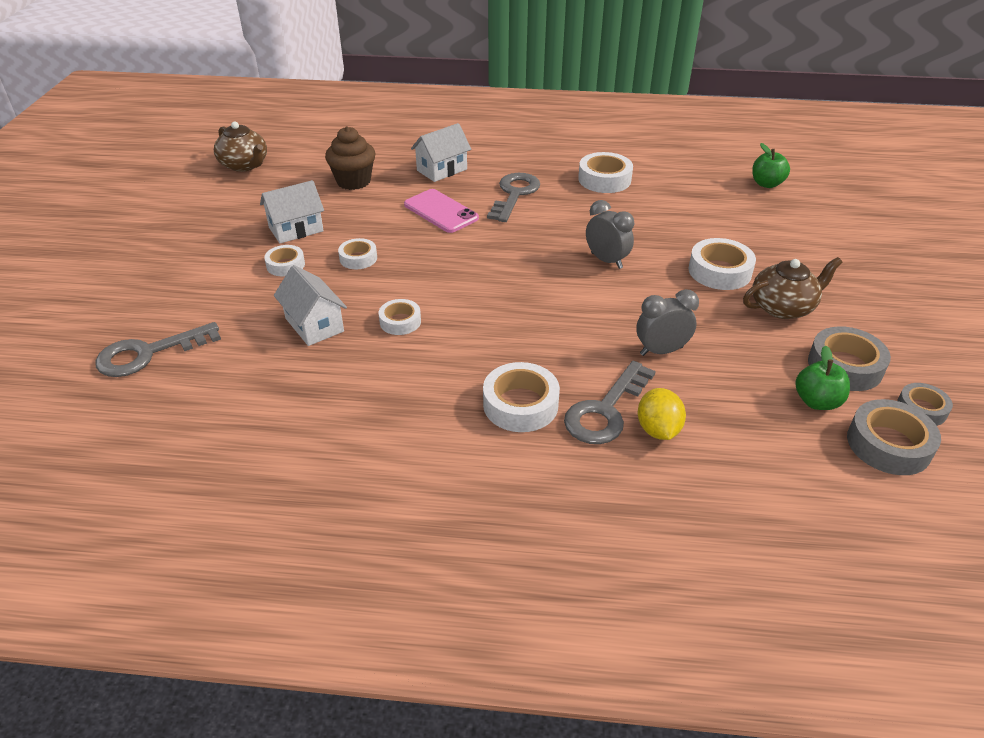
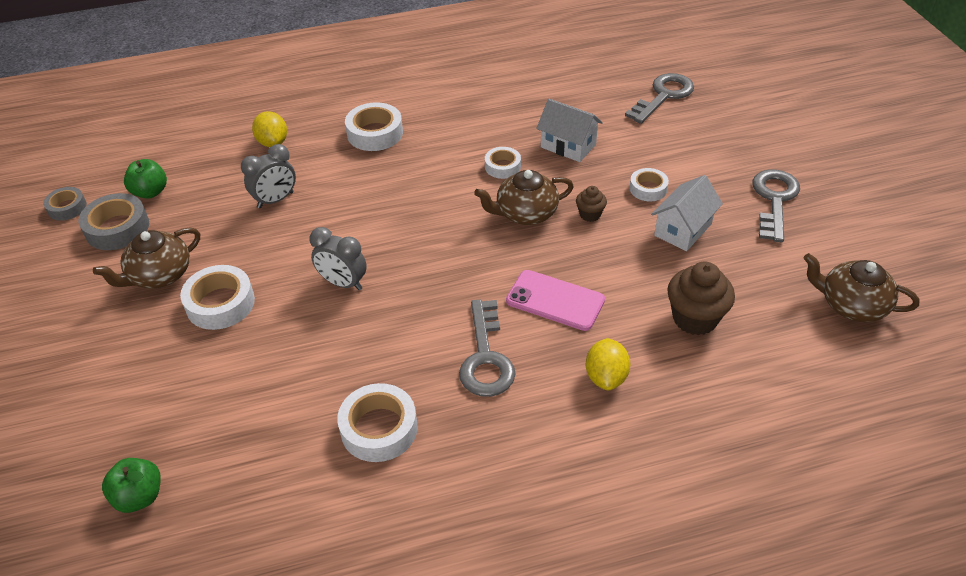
camera: 160 degrees right, 5 degrees up
(358, 258) = (590, 214): white tape -> brown cupcake
(413, 273) = (525, 213): none -> brown teapot
(442, 170) = (606, 377): white house -> yellow lemon
(605, 410) = (312, 145): grey key -> grey key (774, 200)
(888, 444) = (105, 175): grey tape -> none

